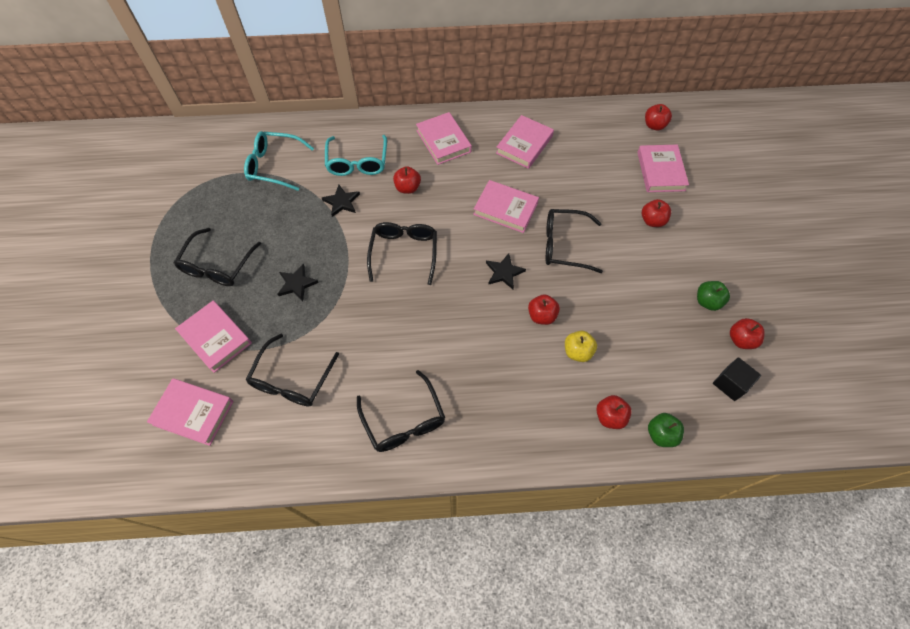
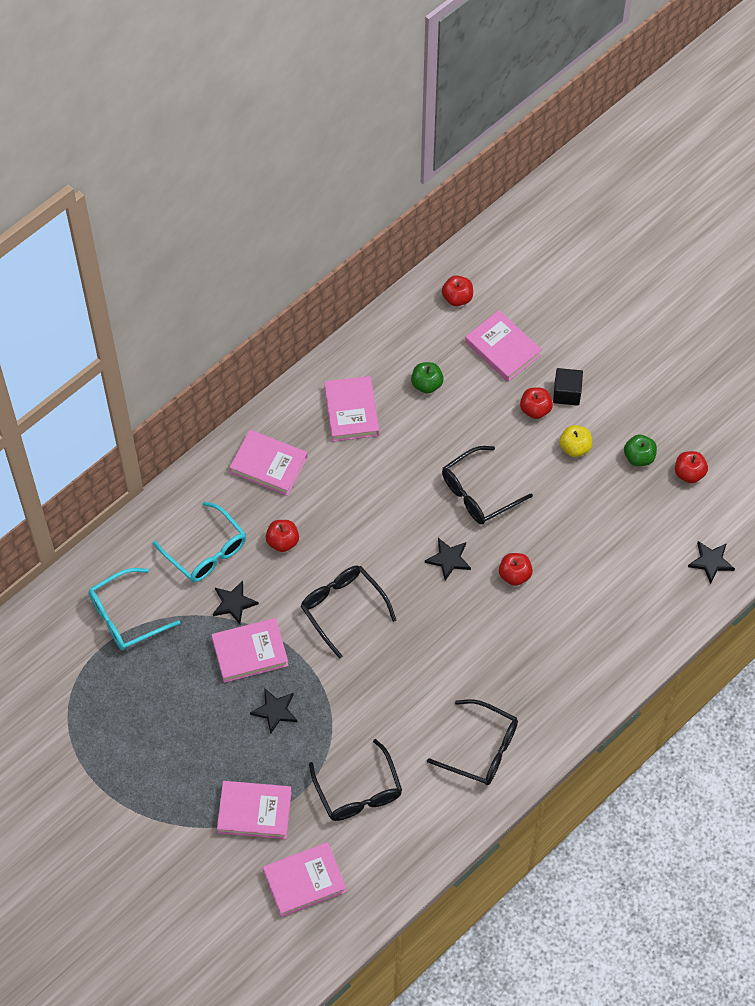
camera: 40 degrees left, 0 degrees up
(217, 266) = (183, 752): black glasses -> none
(505, 209) = (394, 495): pink book -> pink book (250, 652)
(577, 351) = (569, 584): yellow apple -> yellow apple (575, 447)
(610, 416) = (637, 619): red apple -> none
(661, 434) = (685, 603): green apple -> green apple (426, 384)
(708, 418) = (711, 562): none -> black star
(730, 384) = (707, 519): black cube -> black cube (566, 393)

